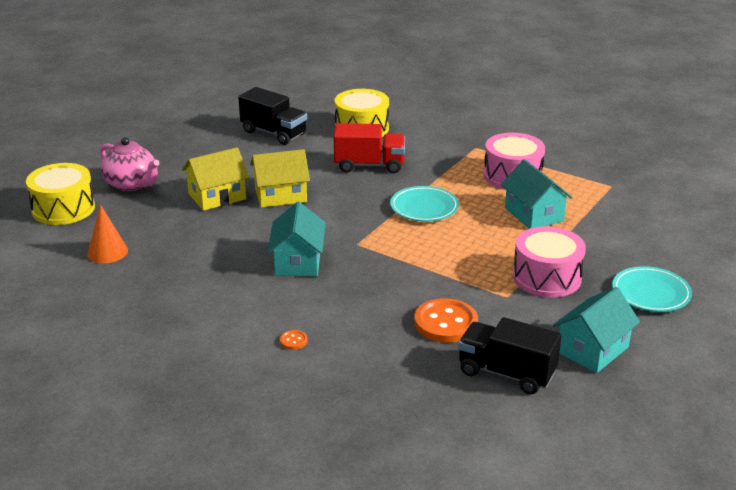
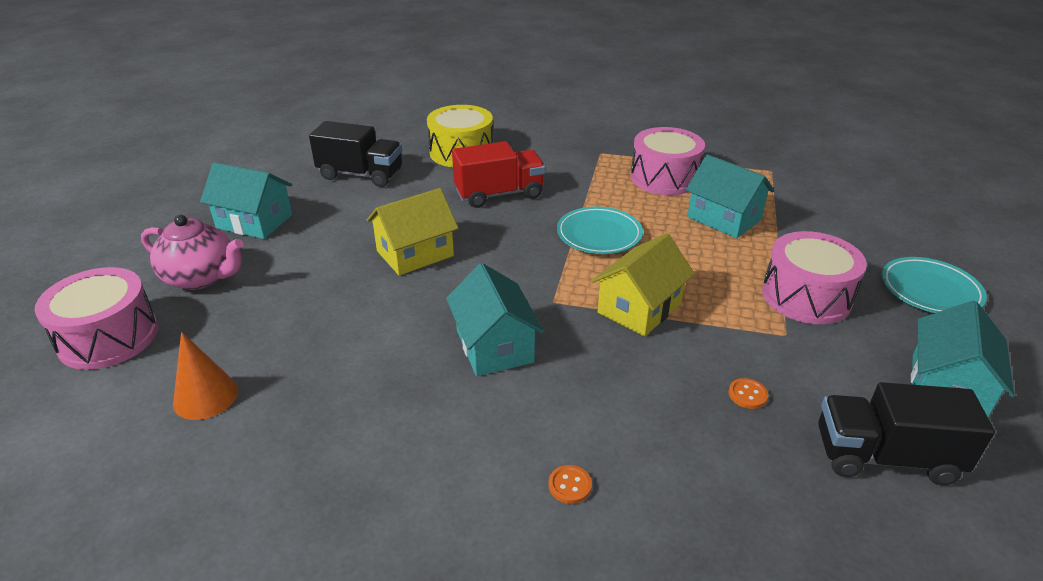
camera: 20 degrees left, 5 degrees up
(63, 209) = (108, 337): yellow drum -> pink drum
(182, 154) = (254, 221): none -> turquoise house
(217, 196) = (331, 272): yellow house -> yellow house (639, 308)
(446, 323) = (747, 395): orange button -> orange button, size x0.43

